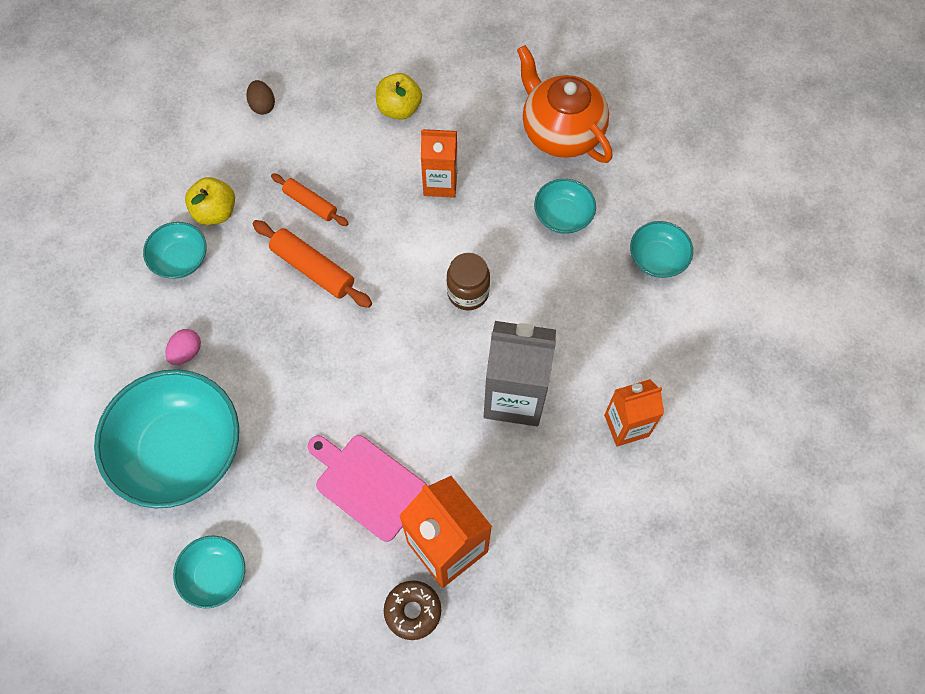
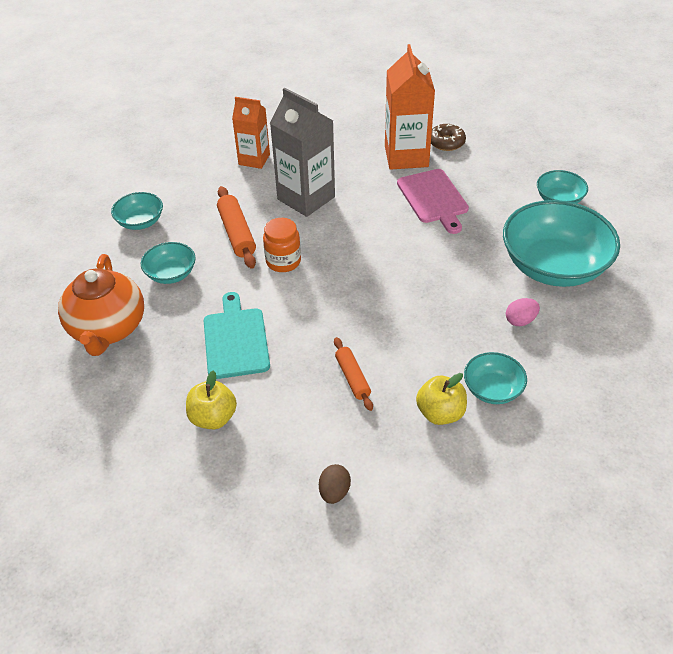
camera: 145 degrees left, 20 degrees down
(313, 269) = (384, 329): orange rolling pin -> orange rolling pin (237, 233)
(440, 183) = (235, 340): orange carton -> turquoise cutting board
(468, 292) = (283, 261): brown jar -> orange jar

